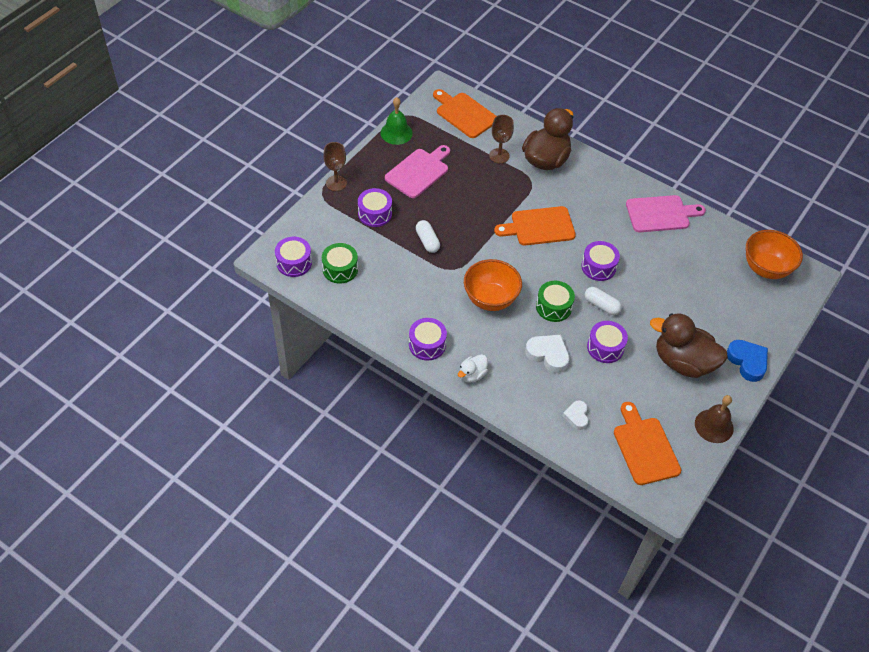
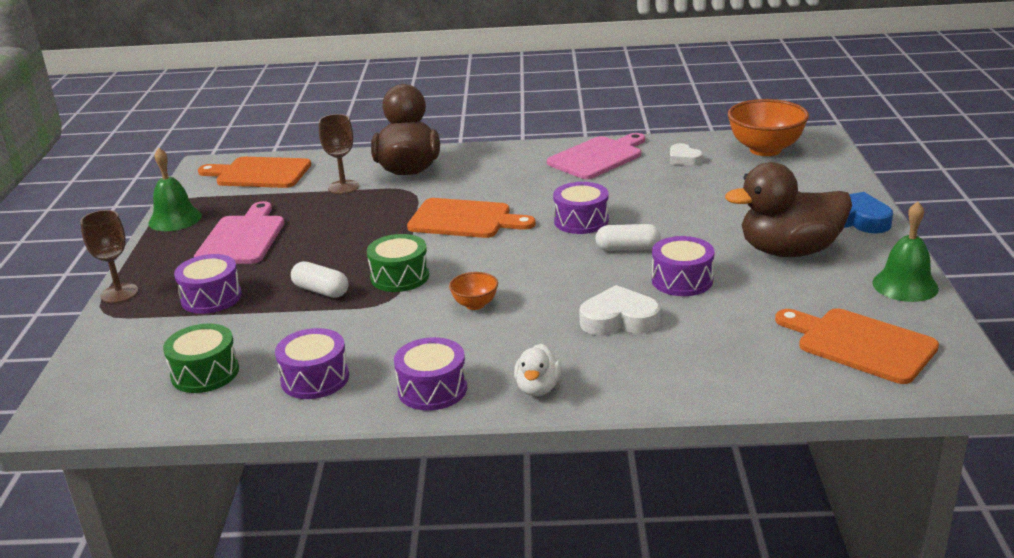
camera: 30 degrees left, 25 degrees down
(294, 263) = (114, 400): purple drum -> purple drum (315, 379)
(490, 299) = (475, 304): orange bowl -> orange bowl, size x0.49
(539, 226) = (464, 220): orange cutting board -> orange cutting board turned 120 degrees counterclockwise
(553, 307) = (569, 275): green drum -> green drum (400, 277)
(576, 416) = (735, 358): white heart -> white heart (683, 159)
(714, 426) = (905, 285): brown bell -> green bell

